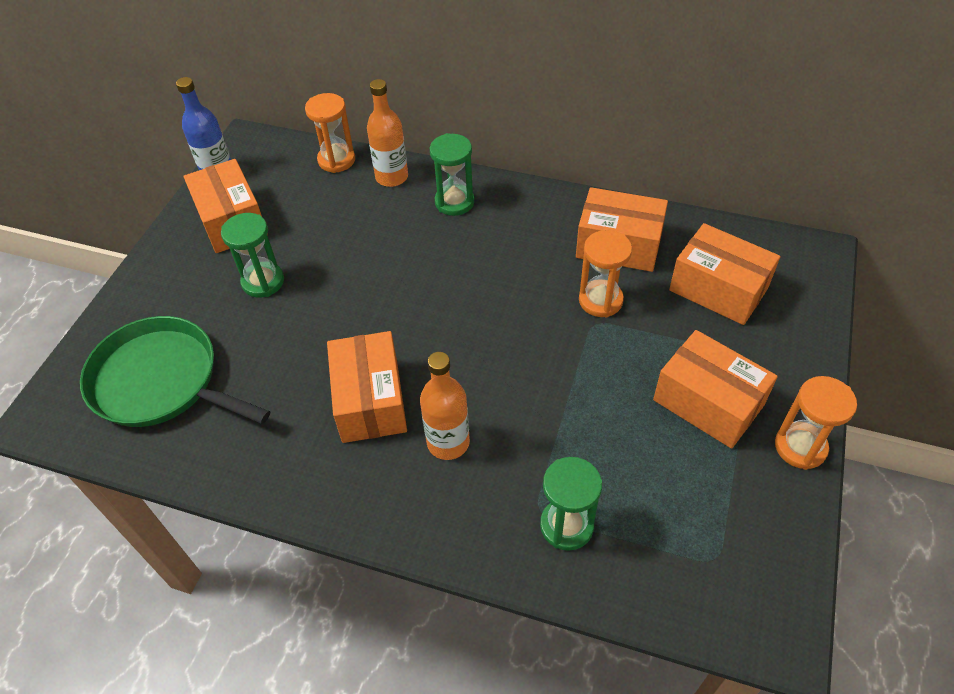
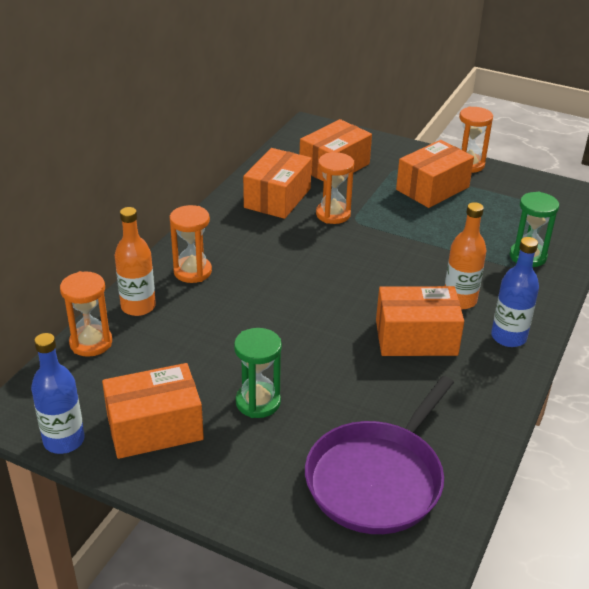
camera: 85 degrees left, 15 degrees down
(161, 381) = (377, 479): green pan -> purple pan
(382, 497) = (508, 337): none -> blue bottle
(454, 202) = (192, 272): green hourglass -> orange hourglass

